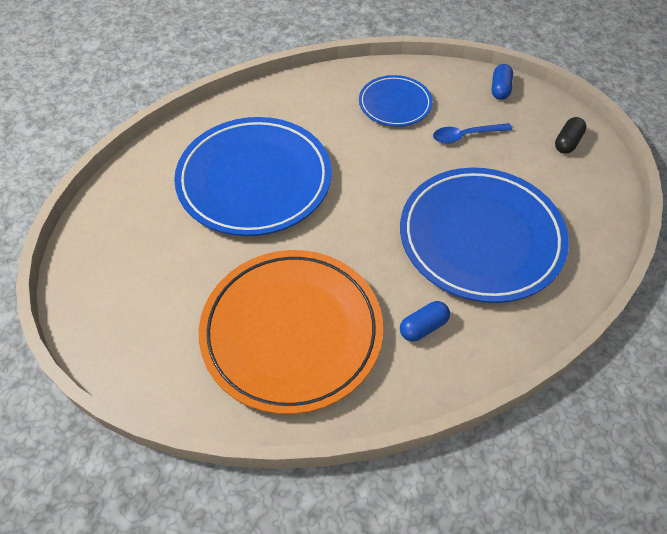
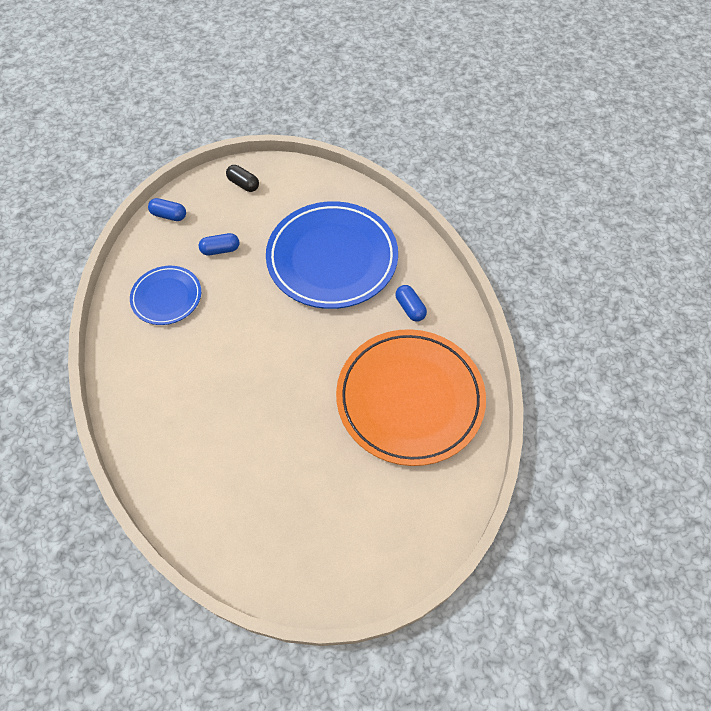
camera: 85 degrees left, 5 degrees up
(254, 180) = (241, 424): blue plate -> none
(465, 136) = (220, 250): blue spoon -> blue capsule

